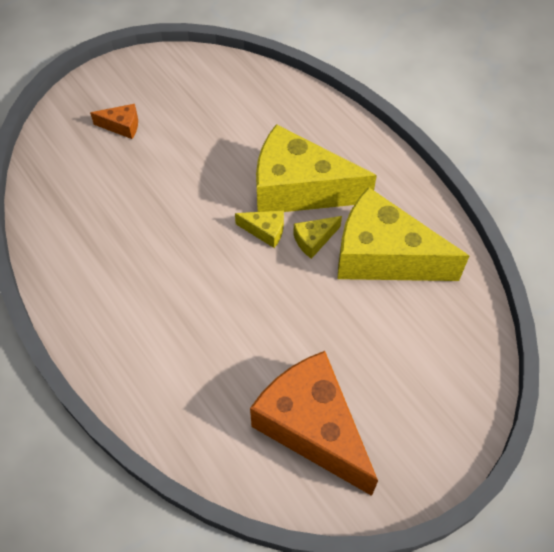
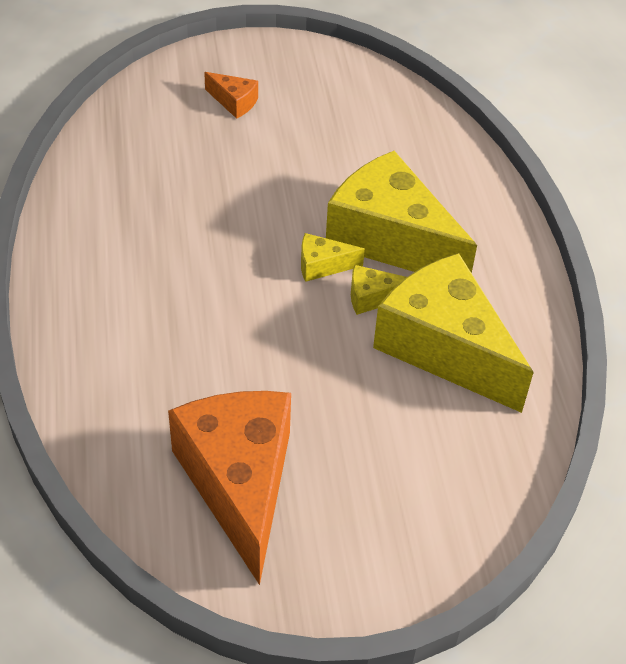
camera: 25 degrees right, 10 degrees down
(265, 231) = (322, 265): yellow cheese -> yellow cheese turned 135 degrees clockwise

